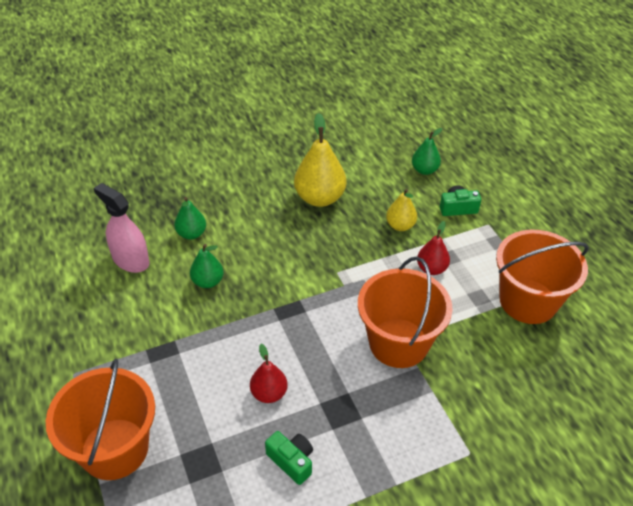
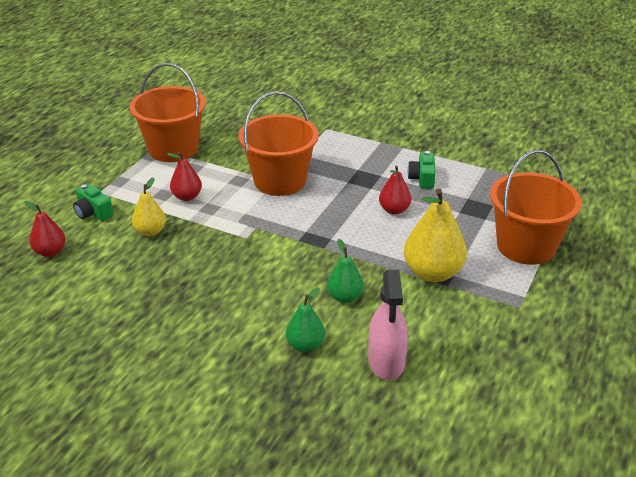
camera: 130 degrees left, 10 degrees down
(320, 198) = (161, 293): yellow pear -> yellow pear (432, 273)
(424, 170) = (50, 252): green pear -> red pear

